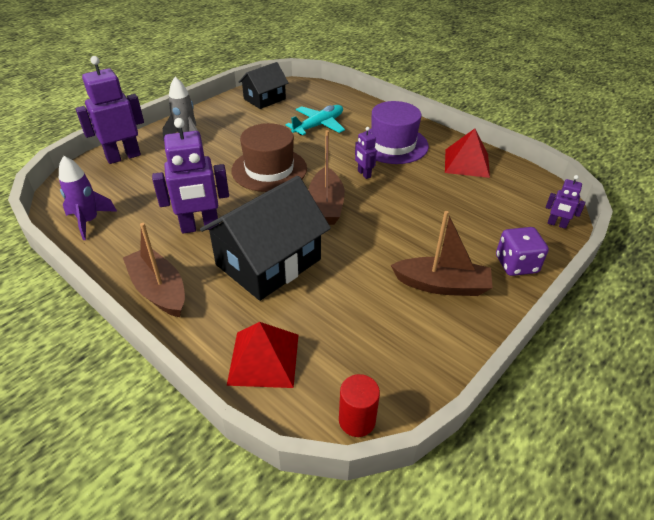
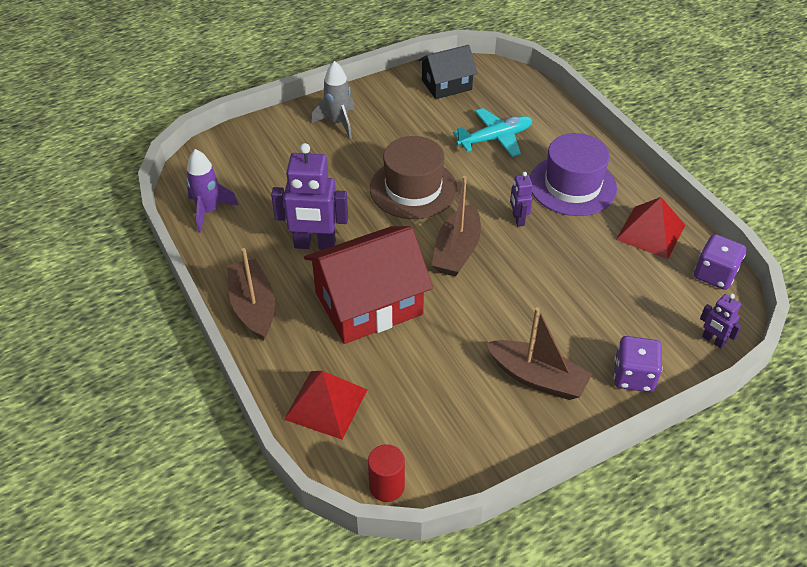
camera: 20 degrees right, 5 degrees up
(123, 157) = (263, 136): purple robot -> none
(268, 262) = (369, 304): black house -> red house
(528, 180) = (714, 274): none -> purple dice

